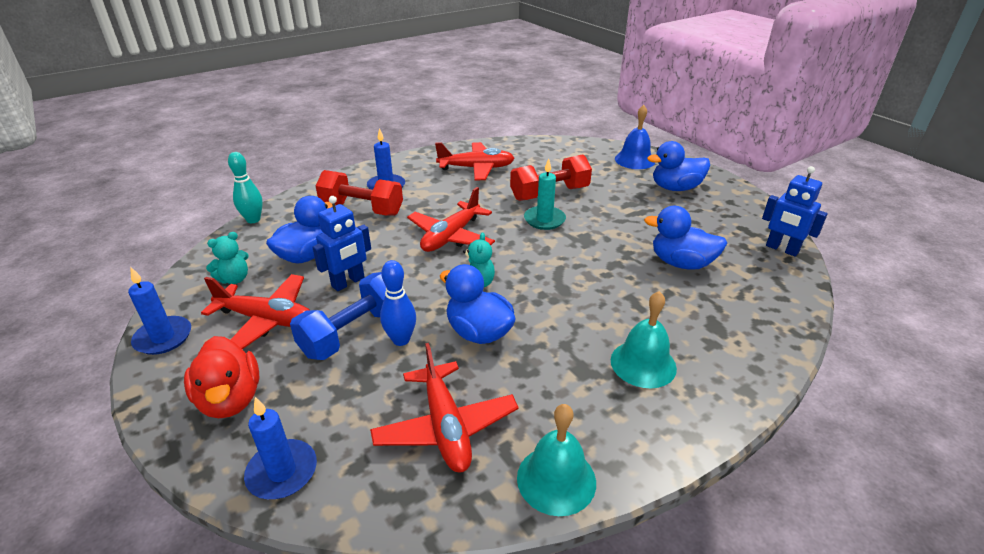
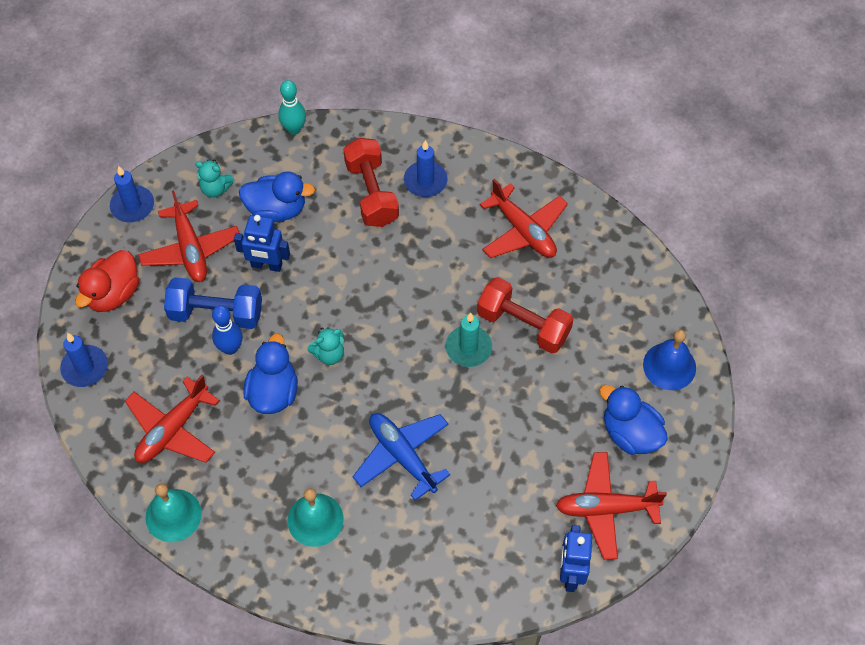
camera: 55 degrees right, 25 degrees up
(451, 236) = (382, 292): red plane -> red plane (606, 508)
(614, 286) = (402, 456): none -> blue plane
(681, 263) = (478, 494): blue duck -> none

